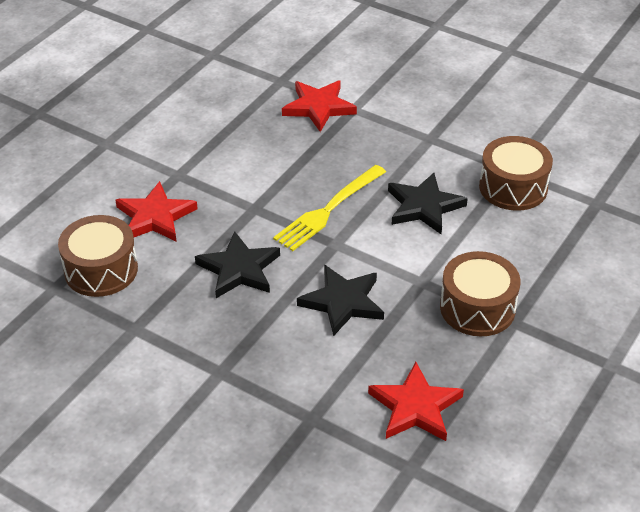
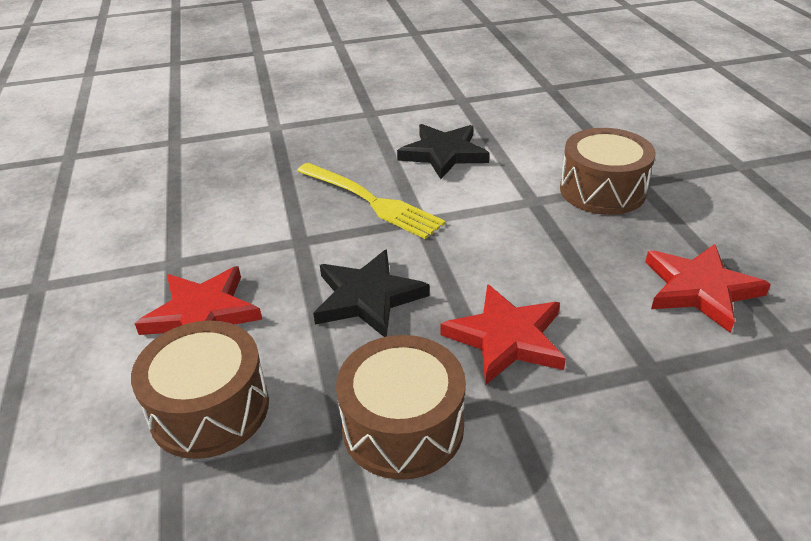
camera: 45 degrees left, 5 degrees down
(319, 107) = (241, 140): red star -> red star (506, 338)
(328, 210) = (372, 201): yellow fork -> yellow fork turned 45 degrees counterclockwise
(342, 302) = (504, 257): black star -> none
(513, 187) = (482, 108): brown drum -> brown drum (403, 426)

